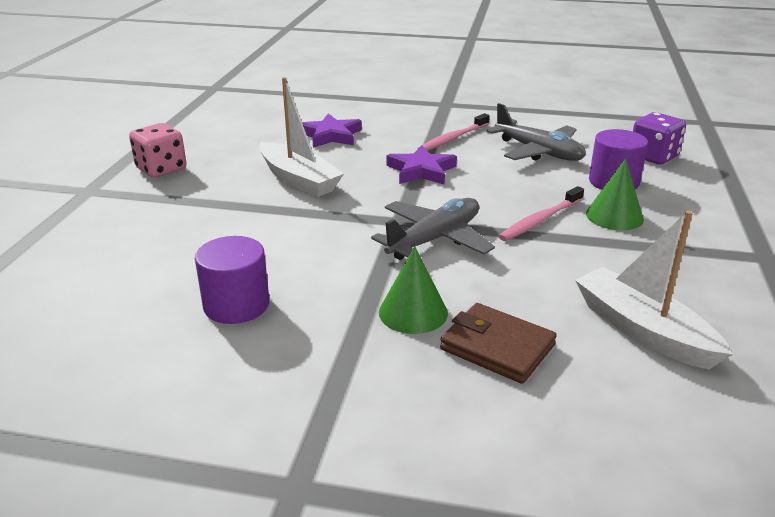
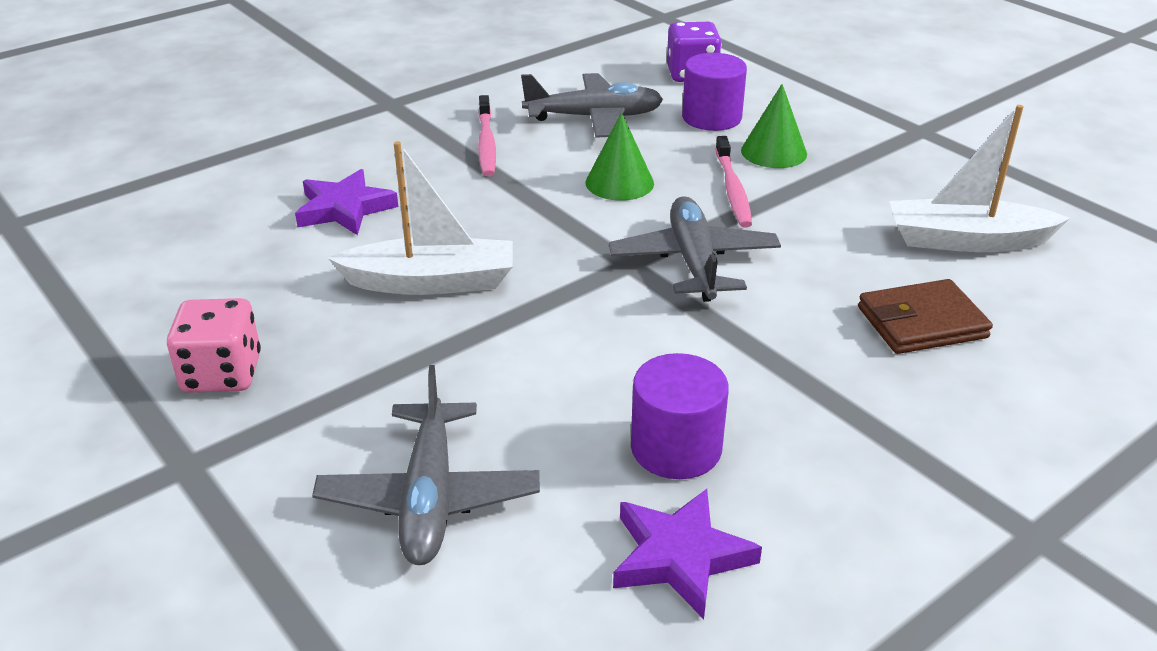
camera: 50 degrees left, 5 degrees up
(120, 252) = (429, 497): none -> grey plane
(413, 312) = (817, 340): green cone -> green cone (619, 183)
(421, 171) = (533, 197): purple star -> purple star (680, 557)

